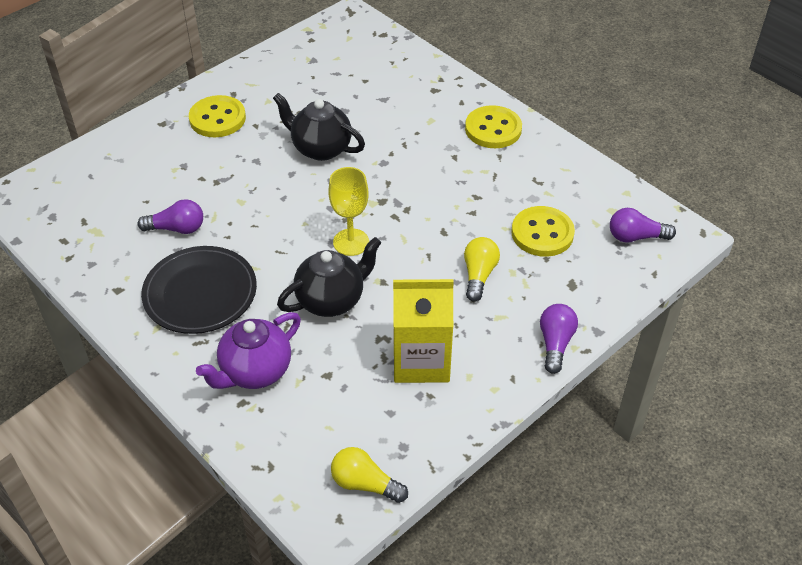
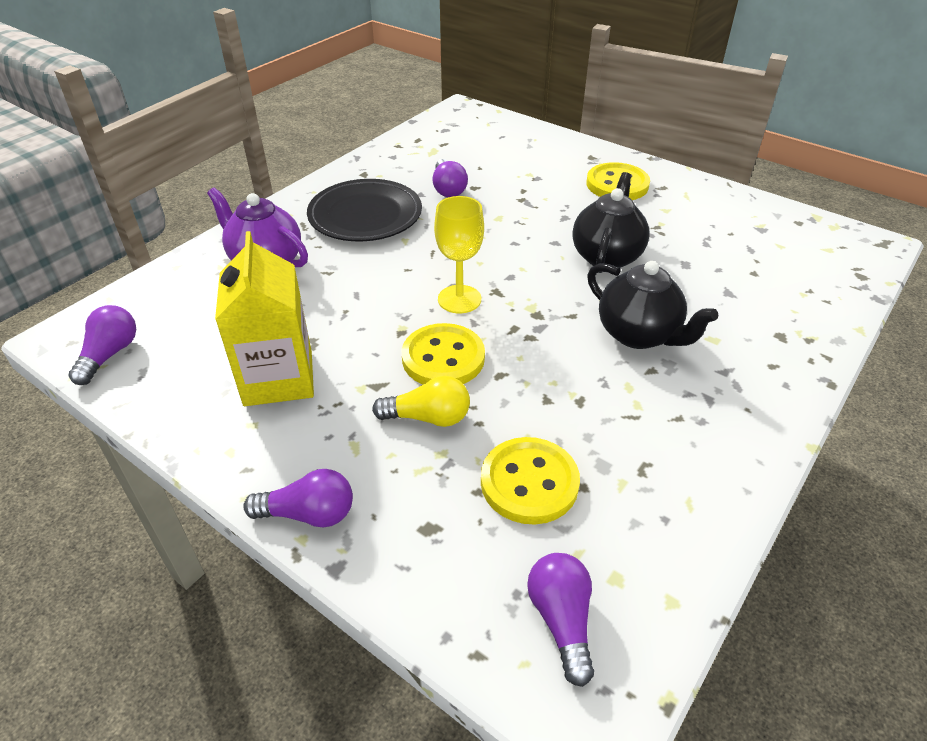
camera: 80 degrees right, 5 degrees down
(331, 300) = (367, 297): black teapot -> black teapot (639, 334)
(365, 484) = (110, 354): yellow light bulb -> purple light bulb
(493, 129) = (734, 405): yellow button -> yellow button (443, 358)

